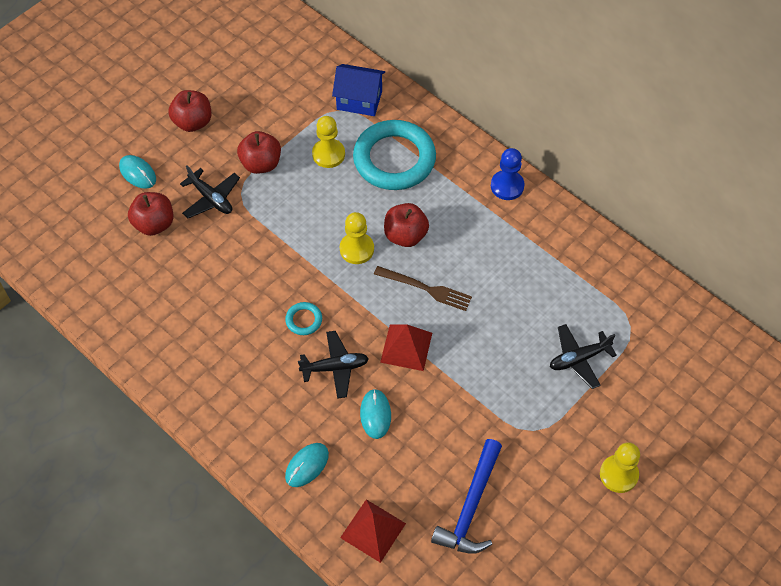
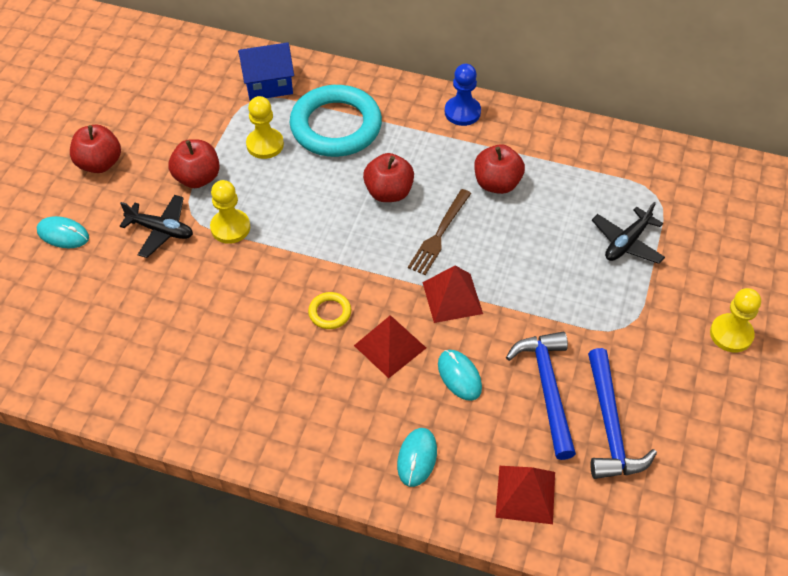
camera: 25 degrees left, 5 degrees down
(154, 224) = (109, 278): red apple -> red apple (497, 183)
(304, 320) = (330, 312): turquoise ring -> yellow ring
(335, 367) = (390, 346): black plane -> red pyramid
(356, 249) = (346, 223): yellow pawn -> yellow pawn (230, 227)
(426, 289) = (439, 234): brown fork -> brown fork turned 120 degrees clockwise
(439, 455) = (547, 389): none -> blue hammer

